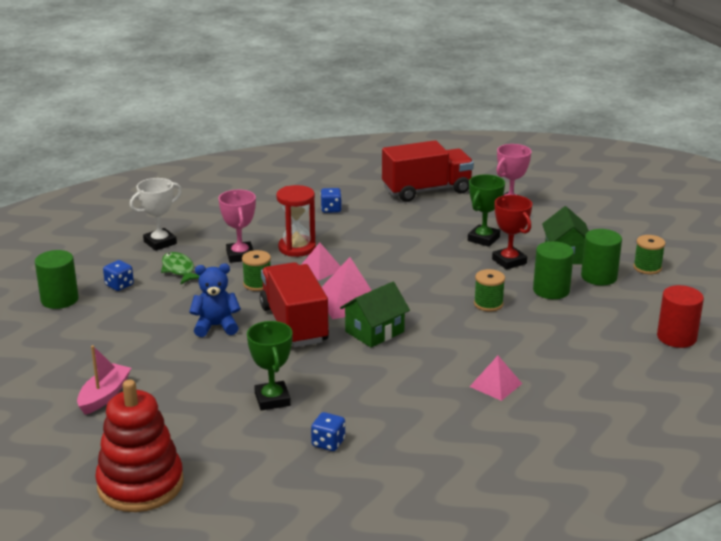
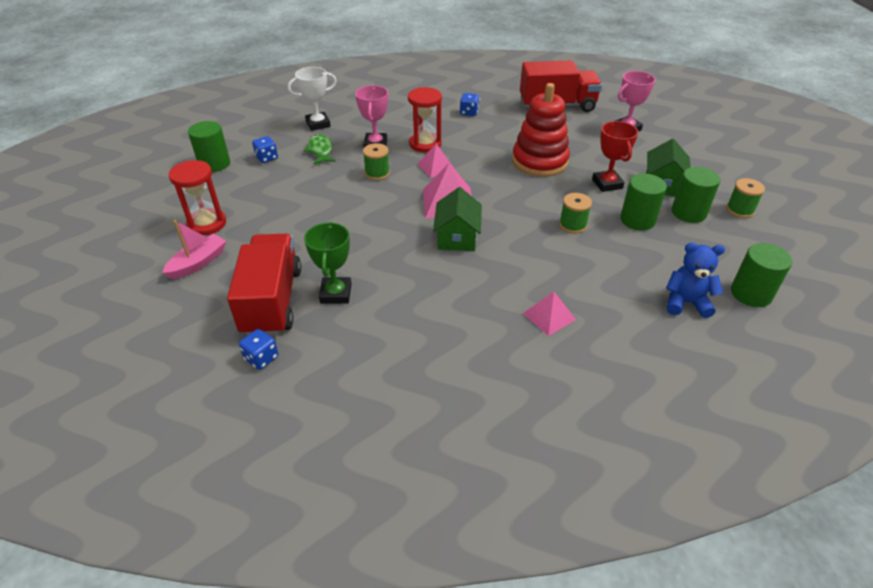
camera: 15 degrees right, 15 degrees up
(90, 359) = (207, 224): none -> red hourglass
(140, 484) = (177, 365): red stacking toy -> red stacking toy (539, 161)
(216, 326) = (324, 209): blue teddy bear -> blue teddy bear (686, 303)
(294, 324) = (390, 218): red truck -> red truck (272, 301)
(328, 443) = (364, 352): blue dice -> blue dice (261, 358)
(374, 331) = (457, 237): green house -> green house turned 60 degrees counterclockwise
(483, 239) = (591, 158): green trophy -> none
(676, 337) = (751, 293): red cylinder -> green cylinder

